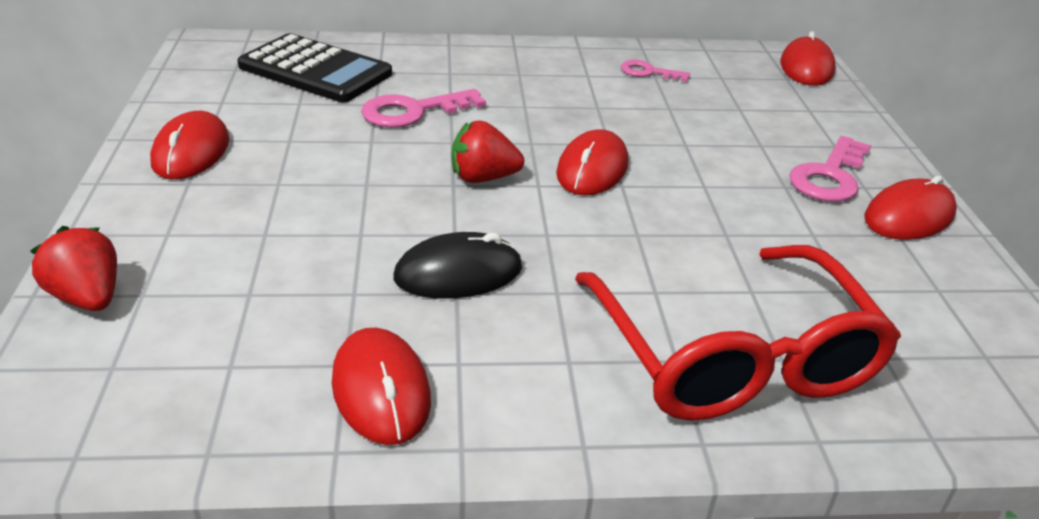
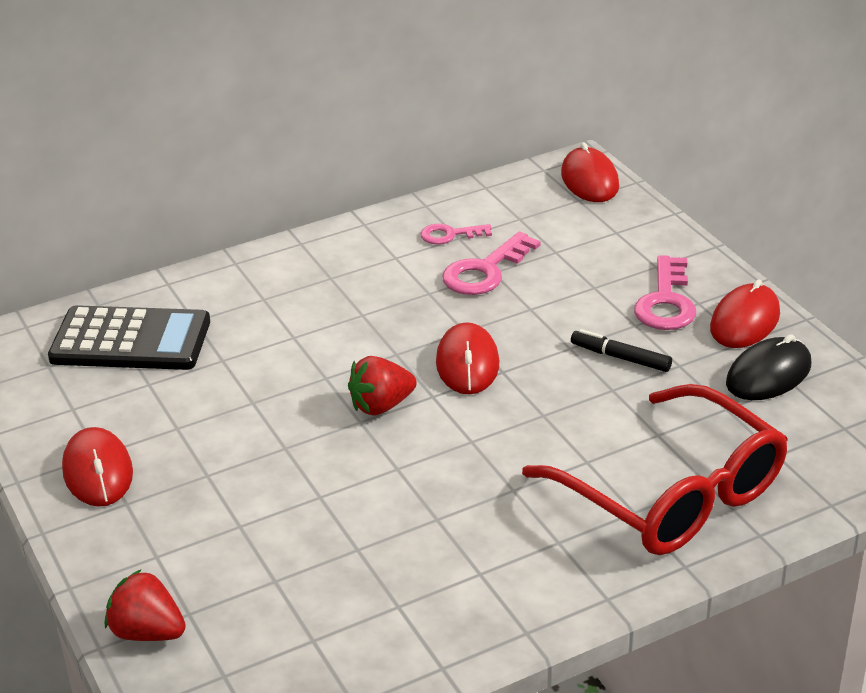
camera: 20 degrees left, 0 degrees up
(381, 390) = (440, 614): red mouse -> none
(413, 111) = (265, 356): pink key -> pink key (485, 271)
(458, 273) = (426, 502): black mouse -> black mouse (768, 374)
(752, 209) = (620, 357): none -> black marker

